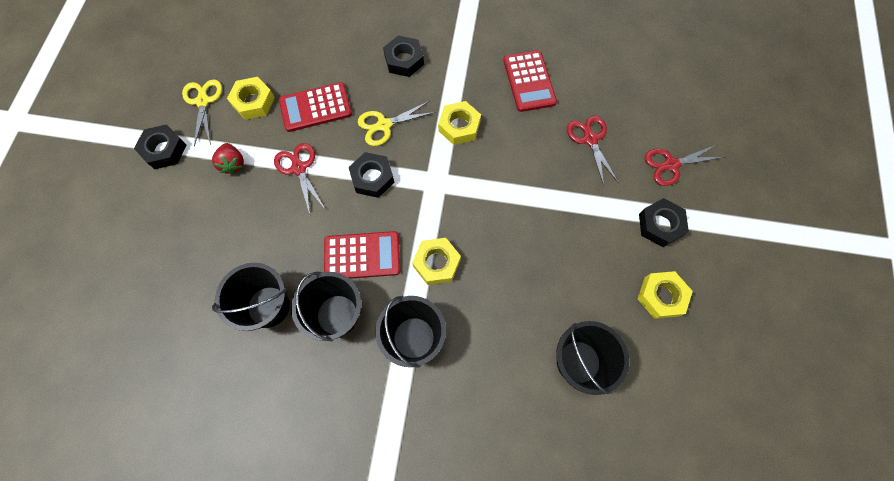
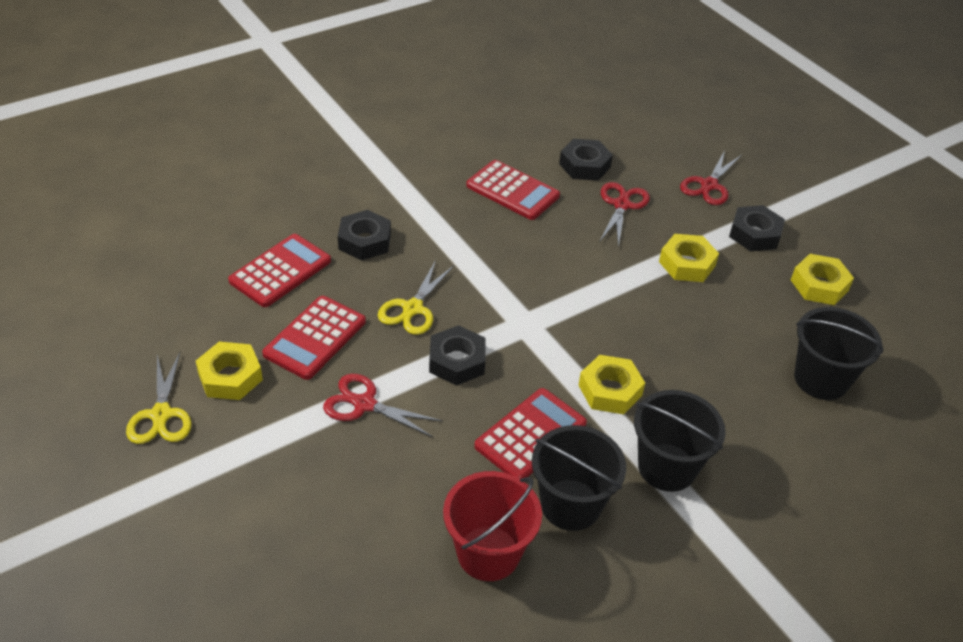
camera: 45 degrees left, 25 degrees down
(164, 150) = (166, 495): black nut -> black nut (584, 165)
(203, 101) = (161, 415): yellow scissors -> yellow scissors turned 135 degrees counterclockwise
(233, 164) = (278, 451): red strawberry -> none
(268, 306) = (488, 553): black bucket -> red bucket
(340, 50) = (280, 271): none -> red calculator
(459, 126) = (491, 264): yellow nut -> yellow nut (687, 264)
(590, 139) = (622, 205): red scissors -> red scissors turned 75 degrees clockwise

